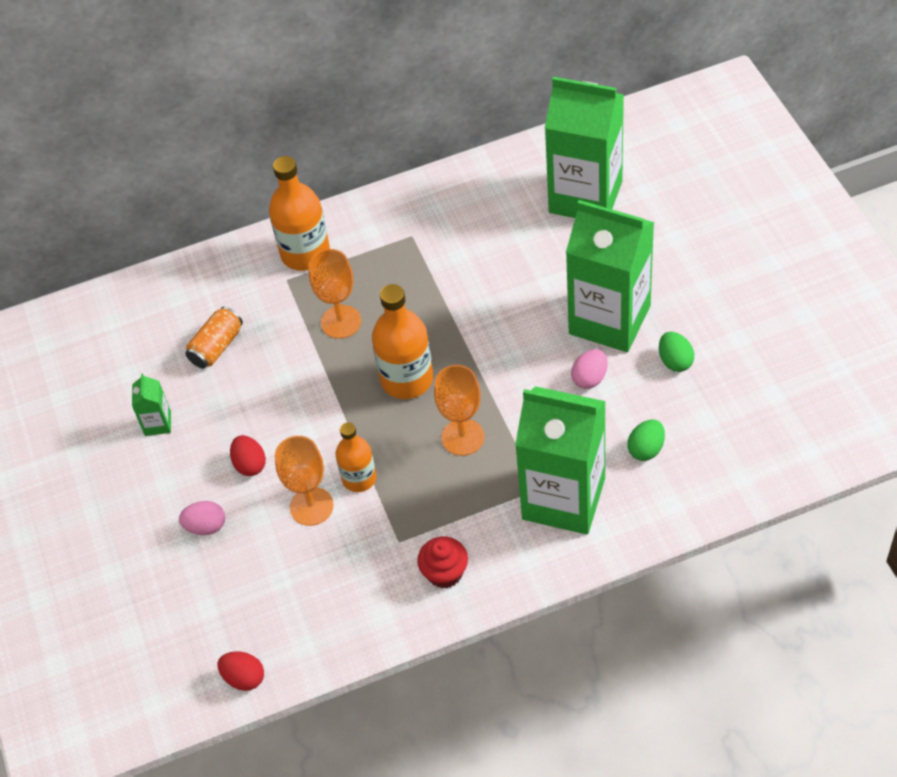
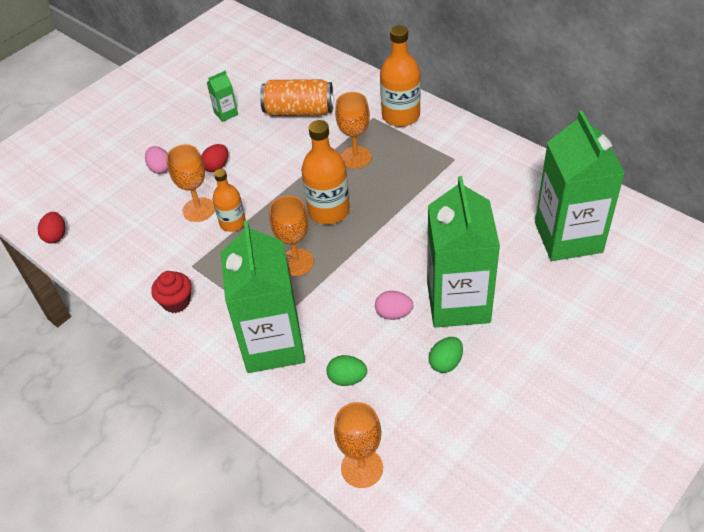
camera: 60 degrees right, 5 degrees down
(217, 347) = (299, 111): orange can -> orange can, size x1.54
(754, 476) = (362, 468): none -> orange goblet

